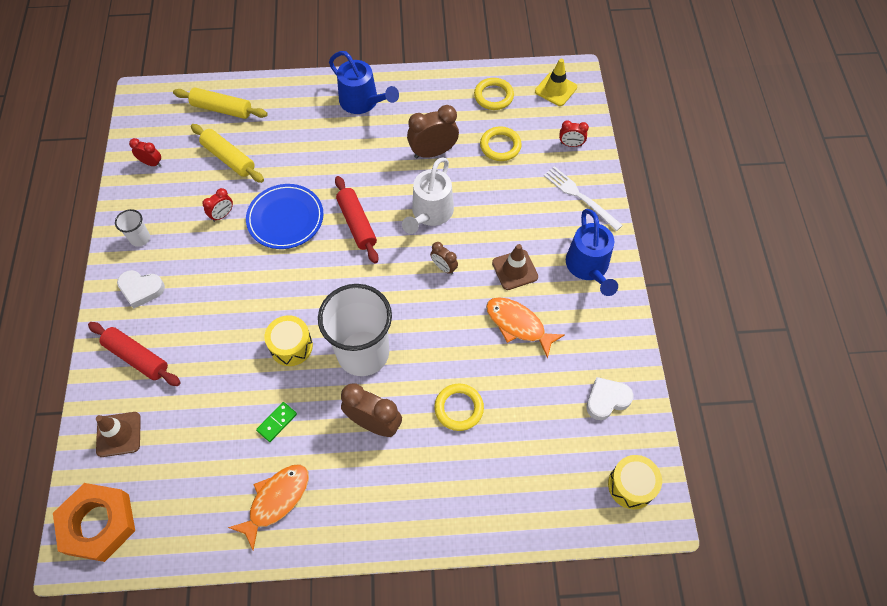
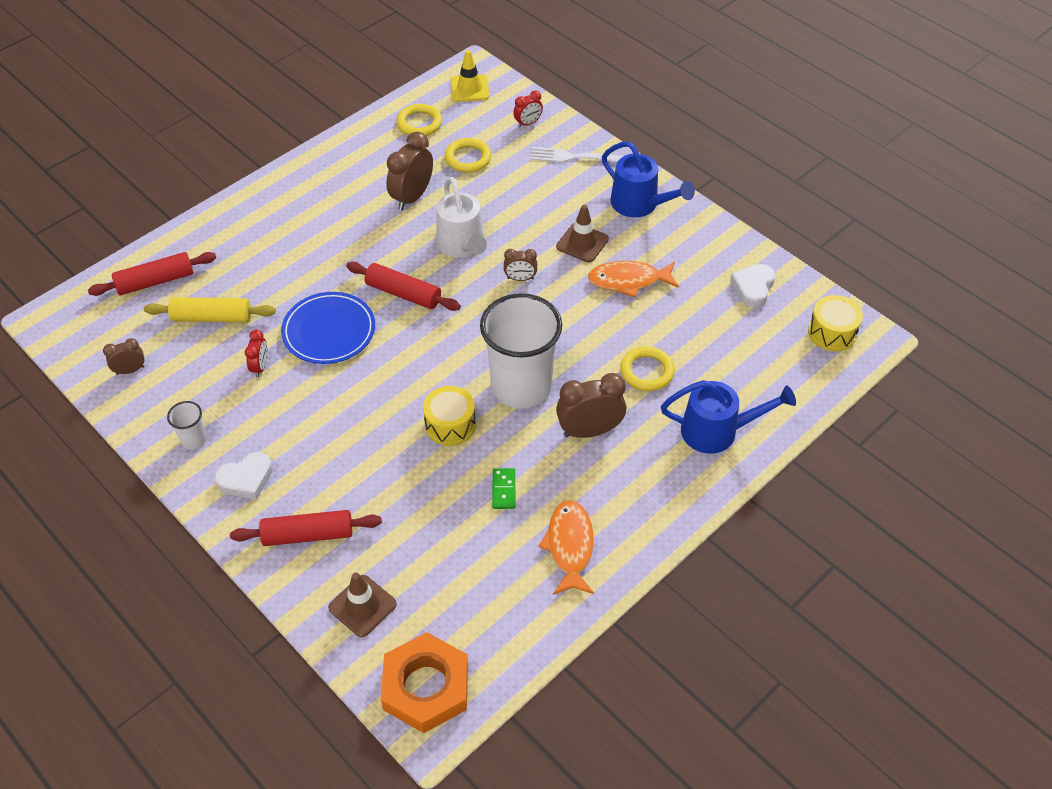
camera: 40 degrees left, 10 degrees down
(151, 163) = (130, 370): red clock -> brown clock
(222, 109) = (155, 281): yellow rolling pin -> red rolling pin
(363, 102) = (299, 195): blue watering can -> blue watering can (718, 431)

